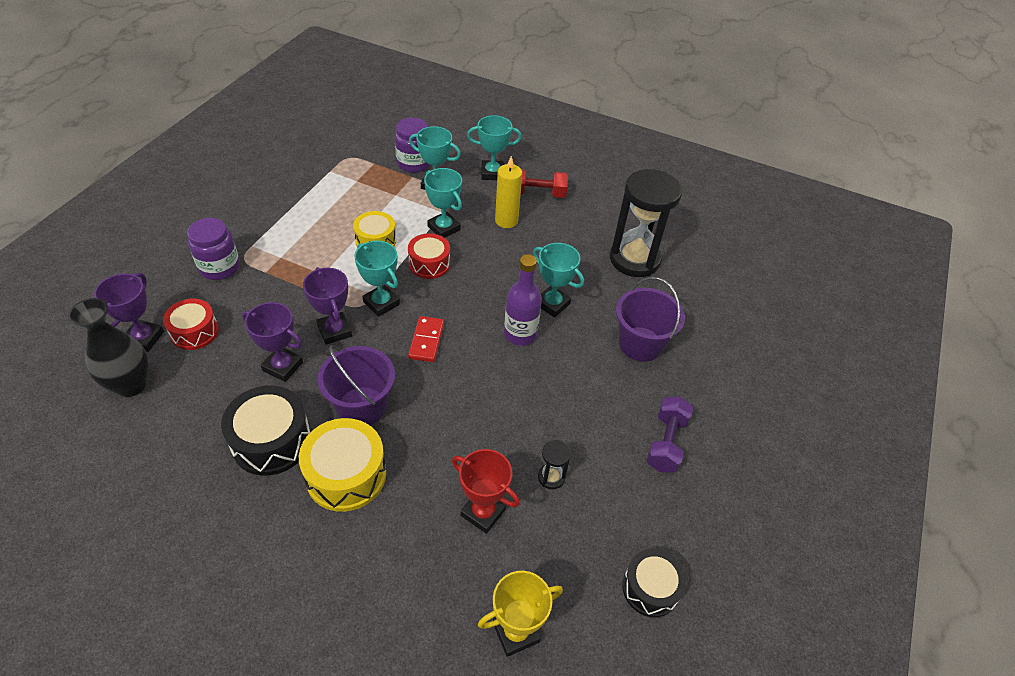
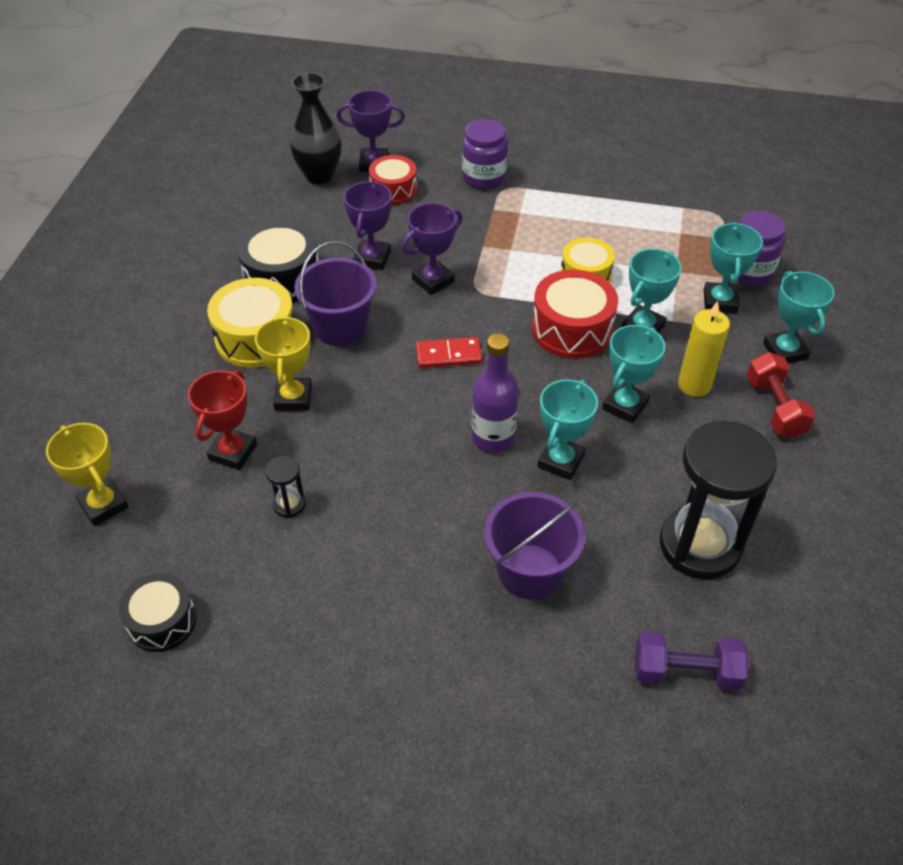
camera: 80 degrees right, 0 degrees up
(381, 303) = (489, 305): turquoise trophy -> turquoise trophy (625, 405)
(429, 264) = (572, 329): red drum -> red drum, size x1.51
(434, 456) = (293, 398): none -> yellow trophy
(666, 443) = (368, 619): purple dumbbell -> purple dumbbell (686, 672)

